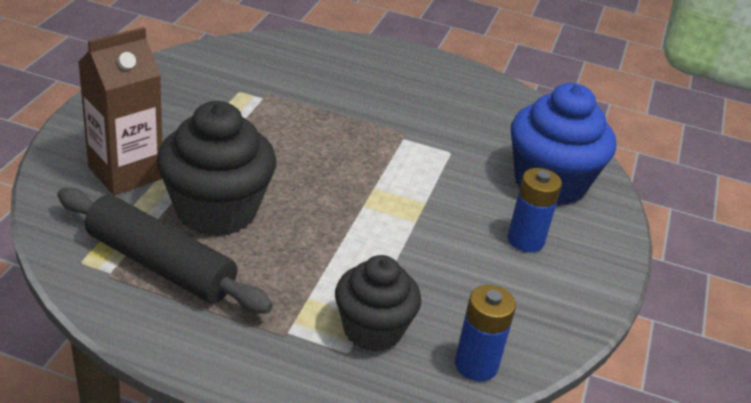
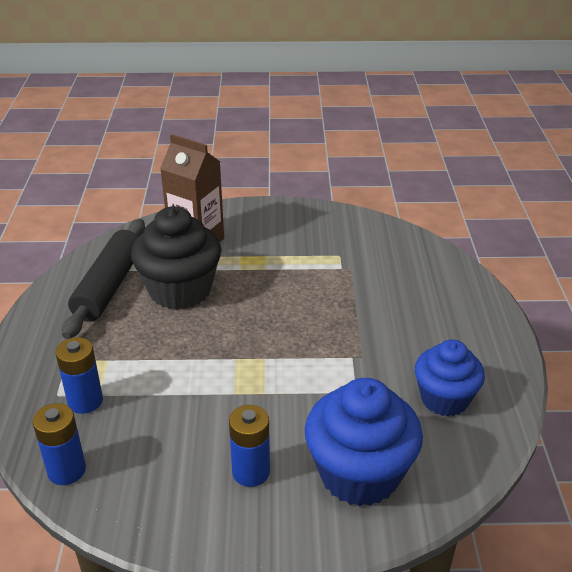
camera: 75 degrees right, 0 degrees up
(372, 329) = (85, 401): black cupcake -> blue battery
(483, 113) = (444, 399): none -> blue cupcake

